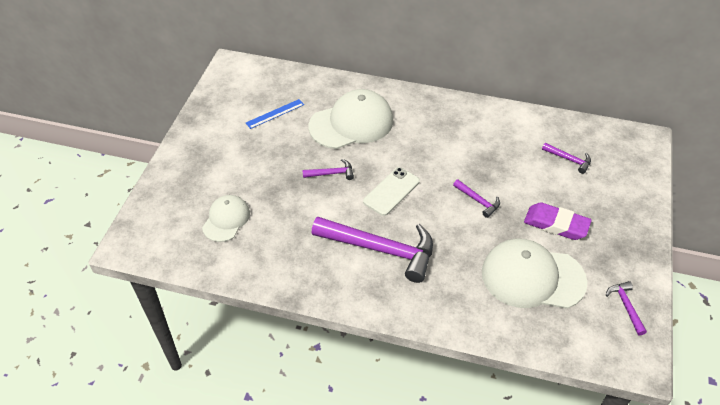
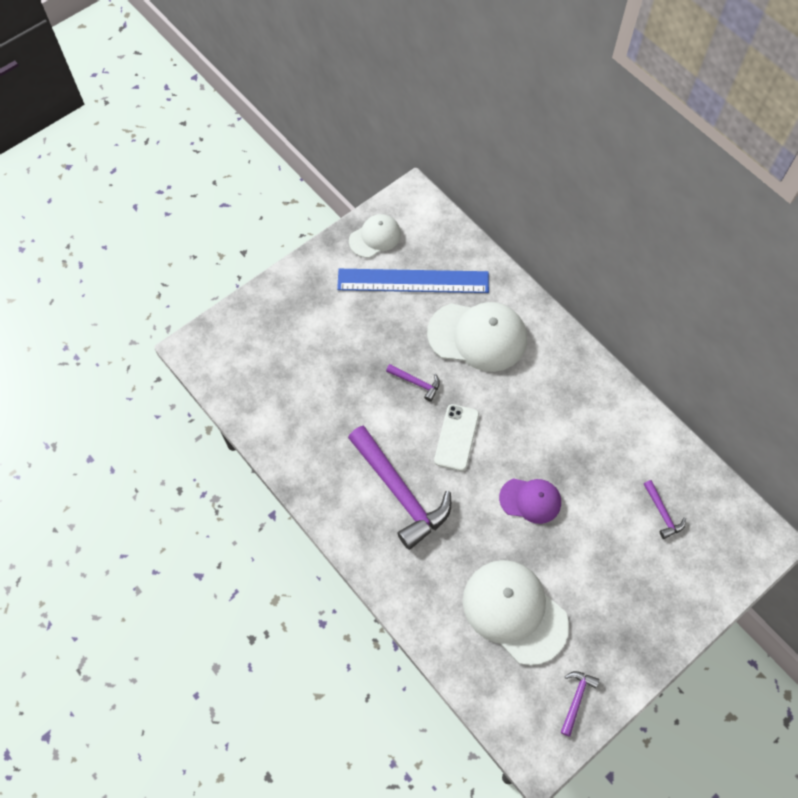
camera: 35 degrees right, 15 degrees up
(226, 219) = (290, 374): white cap -> white cap (375, 237)
(275, 114) = (413, 281): blue ruler -> blue ruler, size x2.15
(391, 191) = (456, 437): white phone -> white phone turned 60 degrees counterclockwise
(478, 201) = (530, 500): purple hammer -> purple cap
(556, 224) = (584, 574): purple eraser -> none

